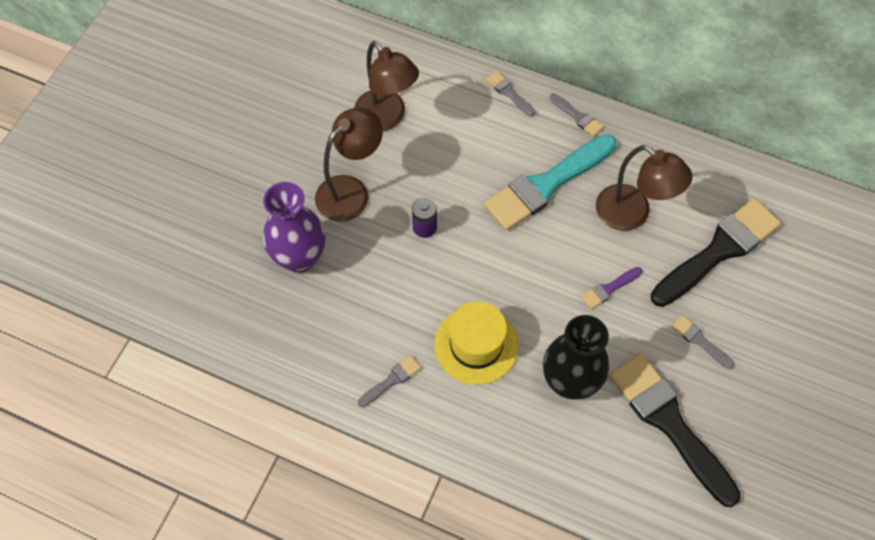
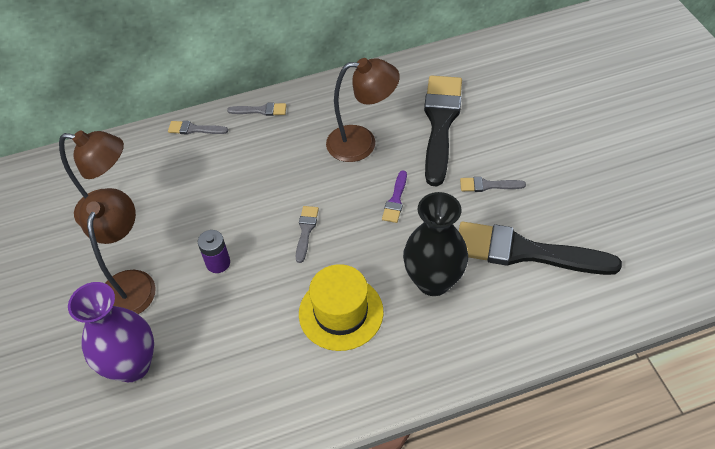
camera: 40 degrees left, 10 degrees down
(391, 380) = (301, 393): grey brush -> grey brush (306, 231)
(546, 185) = (282, 168): turquoise brush -> none

